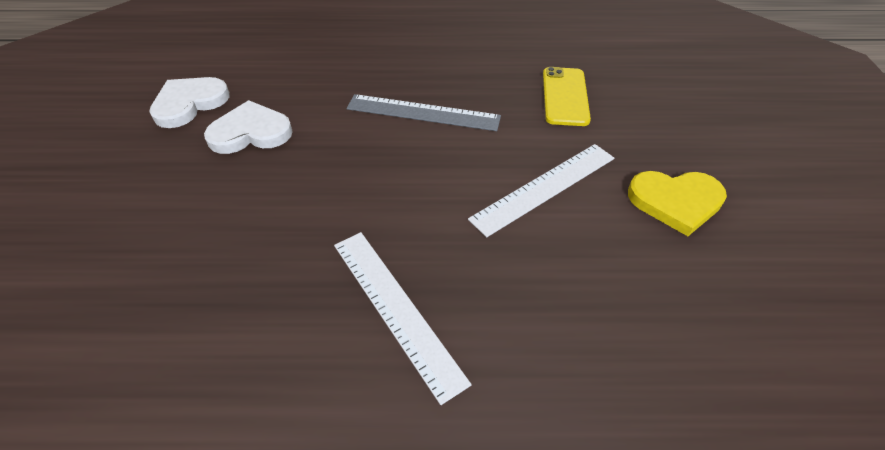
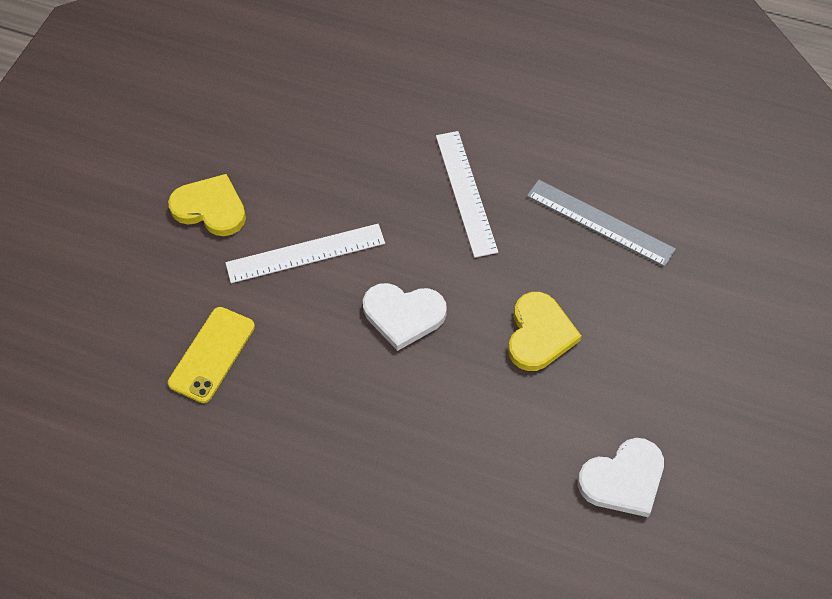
camera: 160 degrees left, 10 degrees up
(250, 132) = (556, 407): white heart -> white heart (403, 315)
(273, 181) = (539, 334): none -> yellow heart
(423, 113) = (371, 379): grey ruler -> grey ruler (600, 222)

